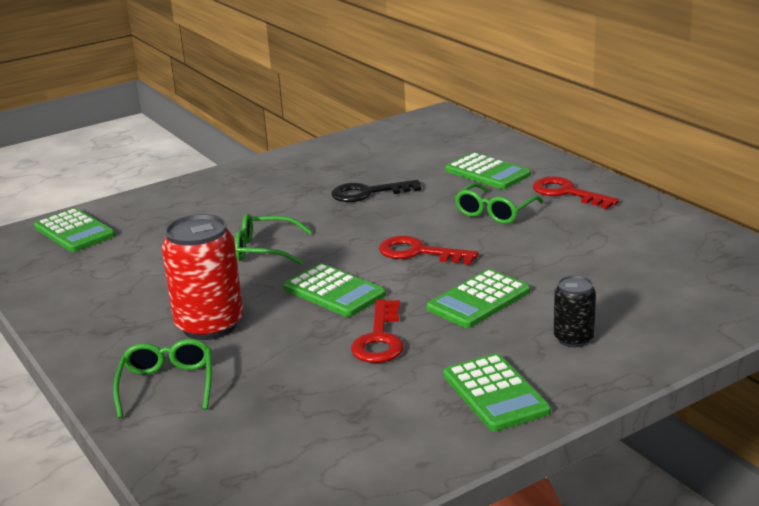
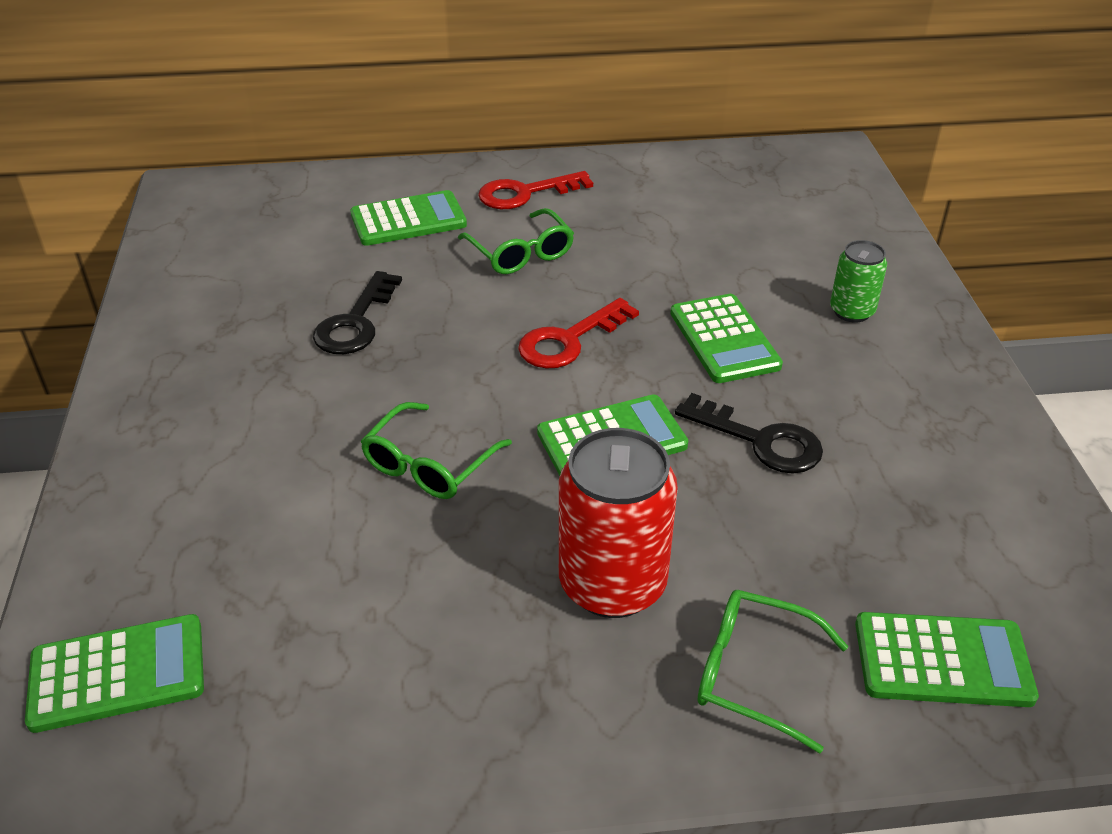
camera: 65 degrees left, 15 degrees up
(380, 339) = (761, 441): red key -> black key
(495, 393) = (930, 399): green calculator -> green calculator (942, 661)
(573, 339) = (852, 311): black can -> green can

